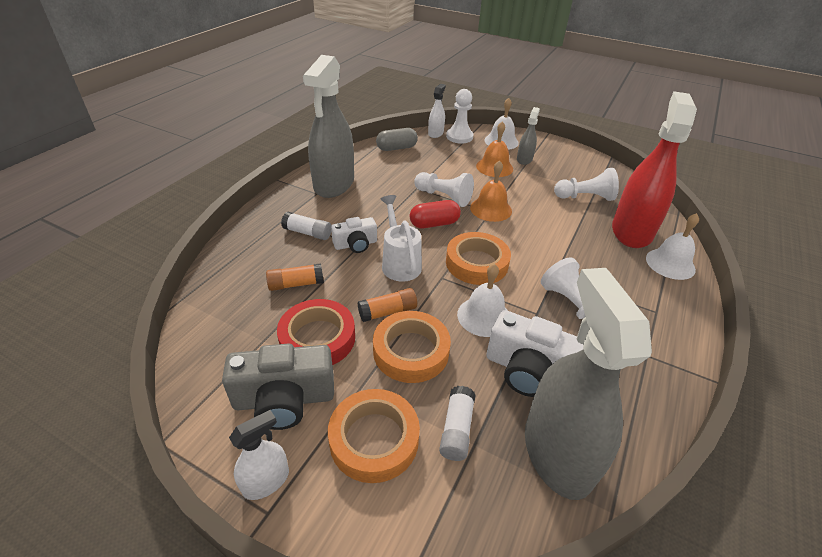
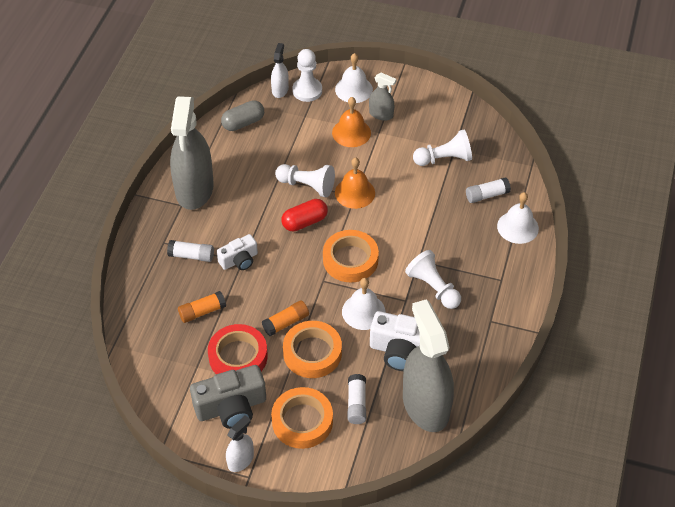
camera: 10 degrees left, 10 degrees up
(400, 263) = (284, 273): white watering can -> none
(524, 159) = (381, 114): grey spray bottle -> grey spray bottle turned 105 degrees clockwise
(631, 231) = (487, 195): red spray bottle -> white glue stick

